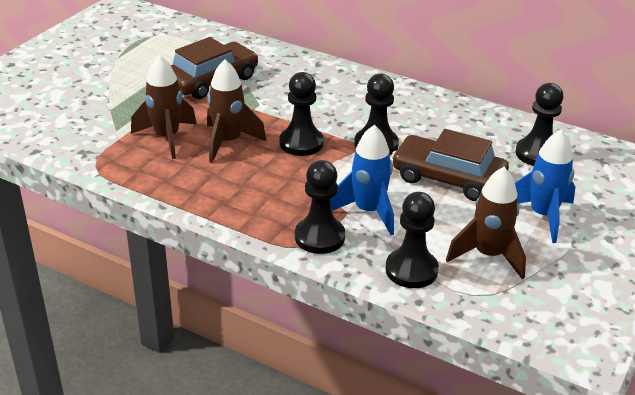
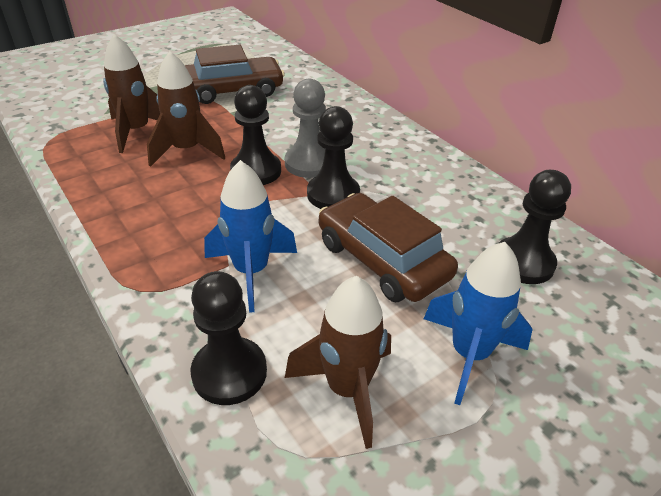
camera: 25 degrees right, 5 degrees up
(319, 237) = (168, 286): black pawn -> none
(336, 126) = (309, 163): none -> grey pawn

